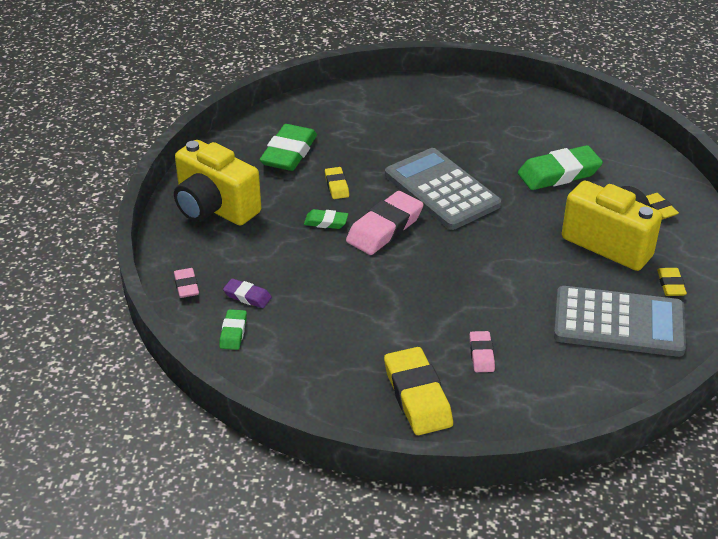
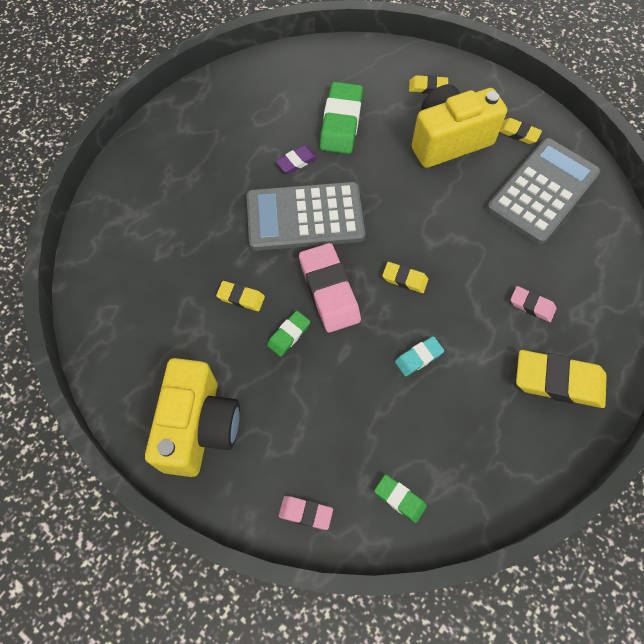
camera: 60 degrees left, 25 degrees up
(214, 208) = (199, 427): yellow camera -> yellow camera turned 60 degrees counterclockwise
(247, 296) = (355, 460): purple eraser -> purple eraser (297, 161)
(289, 153) = (159, 313): green eraser -> none
(367, 300) = (418, 357): none -> turquoise eraser
(435, 266) = (404, 279): none -> yellow eraser

